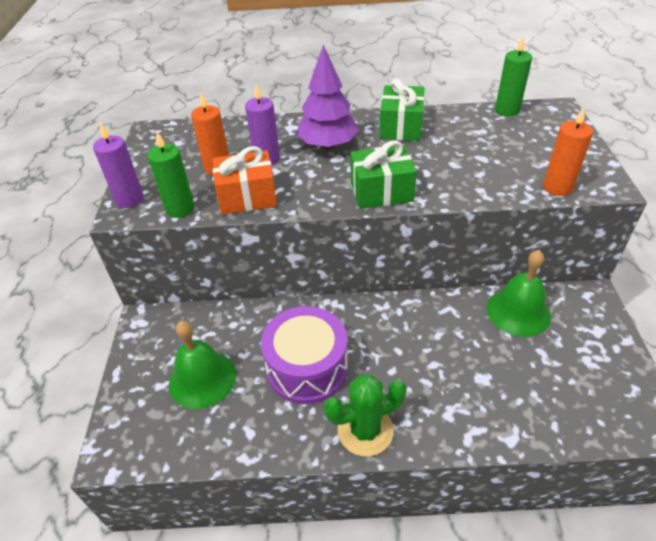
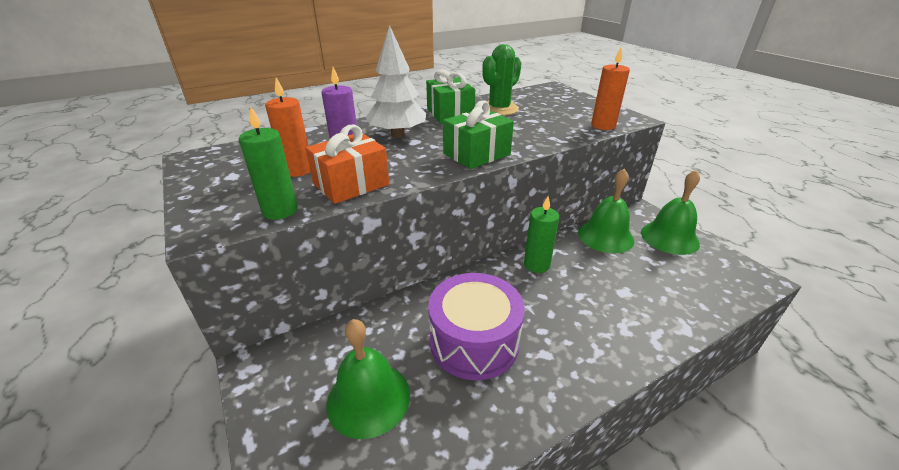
camera: 30 degrees left, 10 degrees down
(129, 199) = (206, 217): purple candle -> none
(328, 145) = (397, 135): purple tree -> white tree
(365, 430) = (571, 375): green cactus -> green cactus (499, 109)
(507, 110) = (519, 93): green candle -> green candle (536, 265)
(594, 339) = (669, 237): none -> green bell

